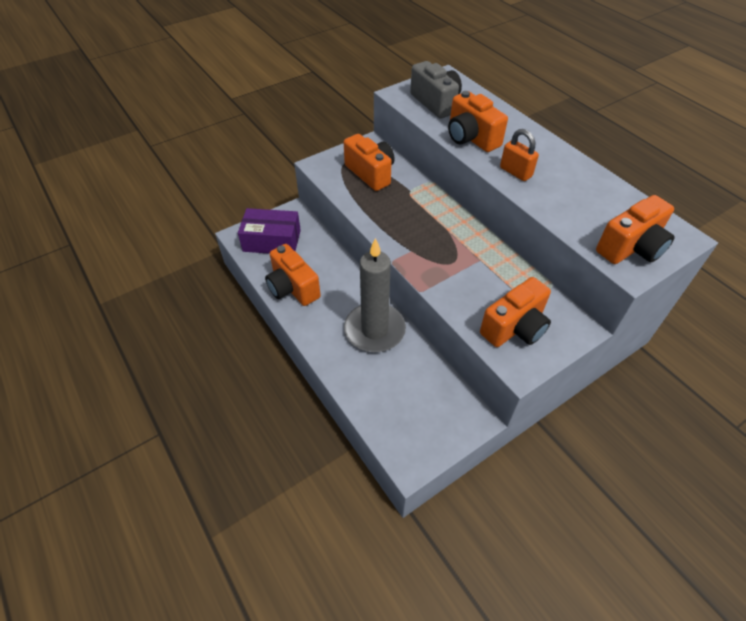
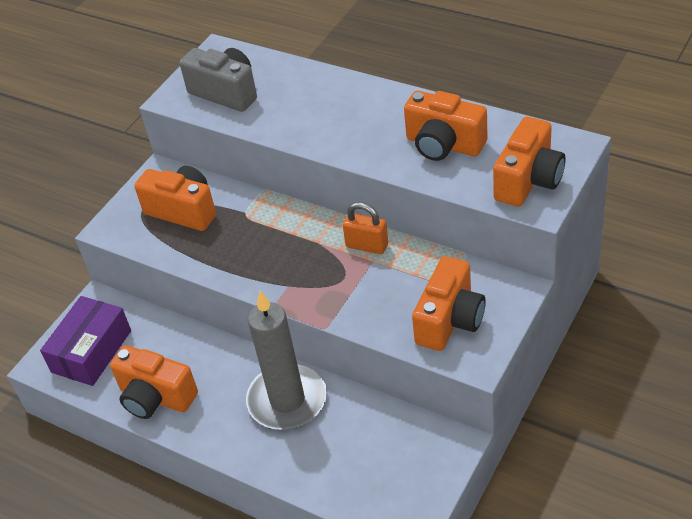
camera: 20 degrees left, 5 degrees down
(272, 241) = (92, 351): purple box -> purple box turned 45 degrees counterclockwise
(471, 138) = (293, 122): orange camera -> orange camera (444, 145)
(515, 172) = (366, 144): orange padlock -> orange padlock (367, 246)

